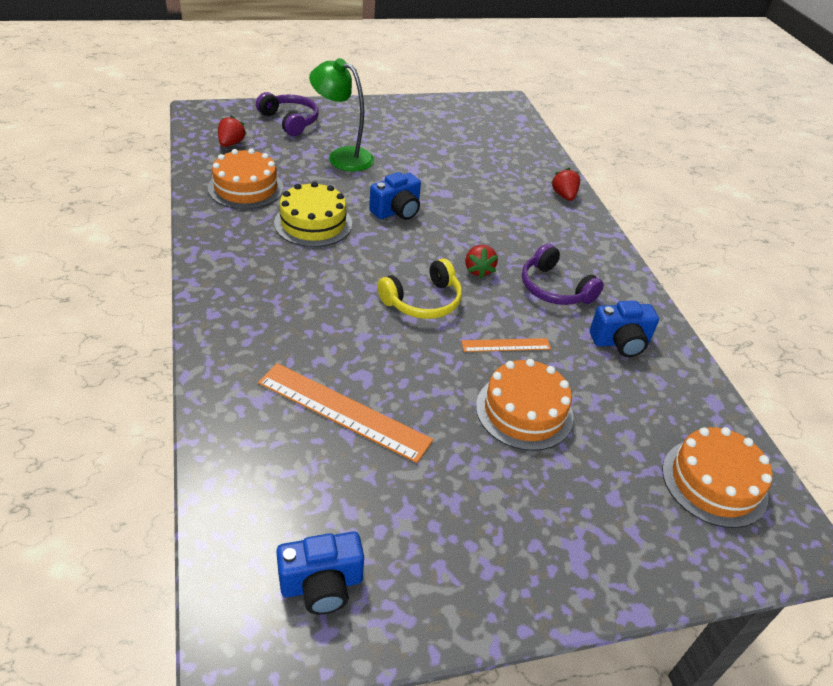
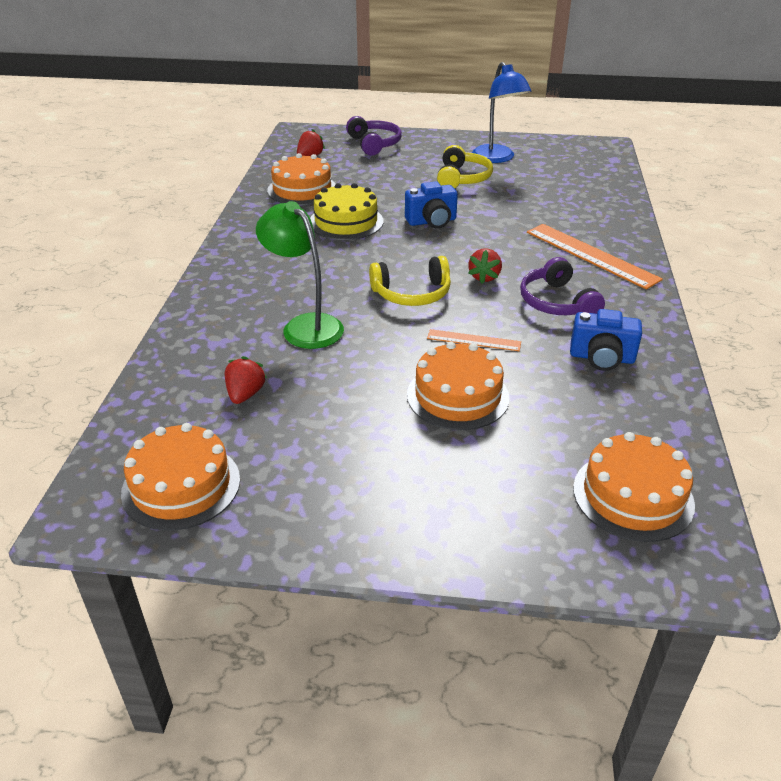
camera: 25 degrees right, 5 degrees down
(322, 585) = (181, 486): blue camera -> orange cake
(342, 156) = (406, 175): green lamp -> green lamp (305, 326)
(343, 411) = (282, 364): orange ruler -> orange ruler (591, 255)
(399, 155) = (462, 178): none -> yellow headphones
(418, 127) = (497, 158): none -> blue lamp
(564, 195) = (619, 228): red strawberry -> red strawberry (245, 394)

